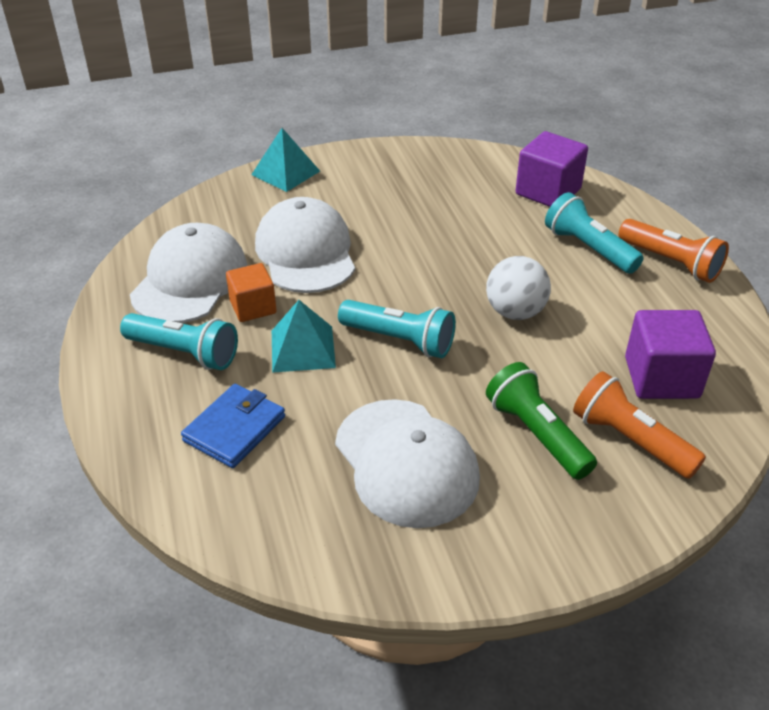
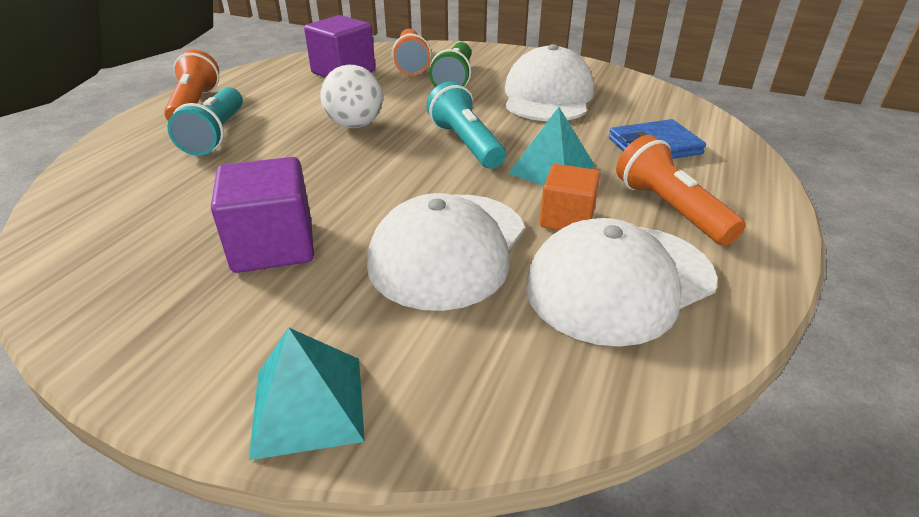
camera: 140 degrees left, 5 degrees down
(184, 353) = (670, 209): turquoise flashlight -> orange flashlight
(548, 192) = (121, 188): purple cube -> purple cube (273, 246)

